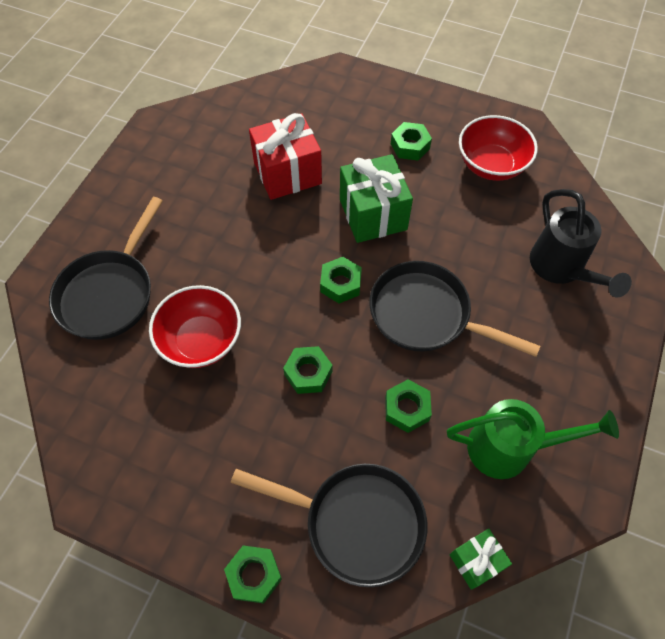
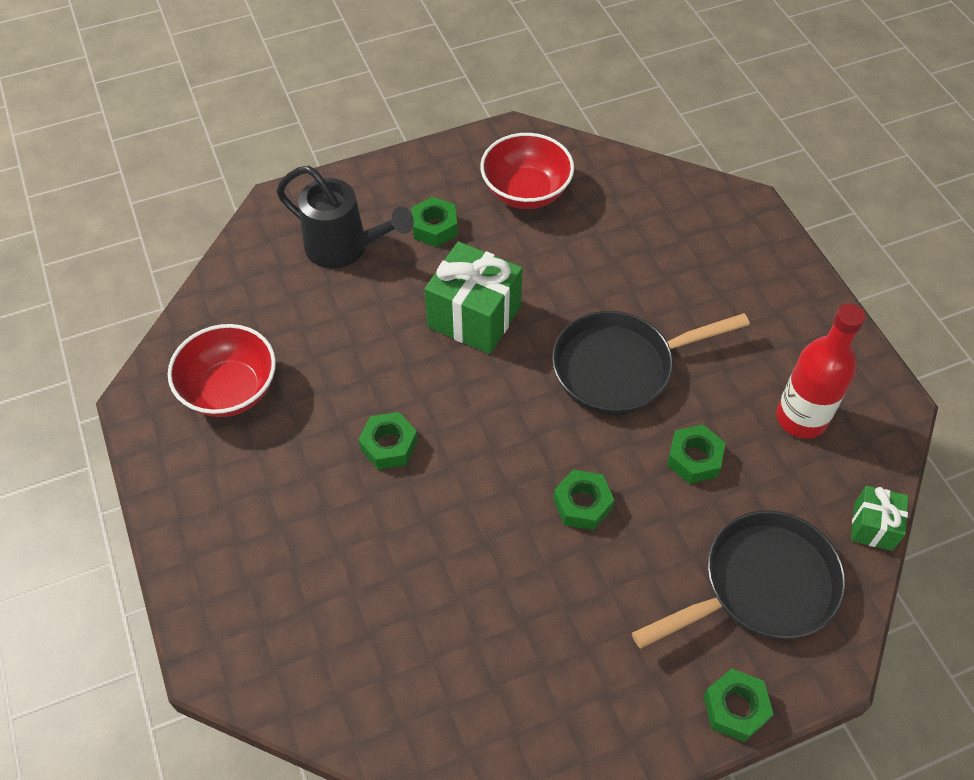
camera: 45 degrees left, 5 degrees down
(110, 293) = (306, 605): black pan -> none
(201, 340) = (453, 564): red bowl -> red bowl (230, 390)
(287, 173) = (347, 342): red gift -> none
(340, 284) = (518, 403): green nut -> green nut (389, 445)
(510, 448) = (801, 418): green watering can -> red bottle
(561, 268) = (679, 239): black watering can -> black watering can (345, 248)

